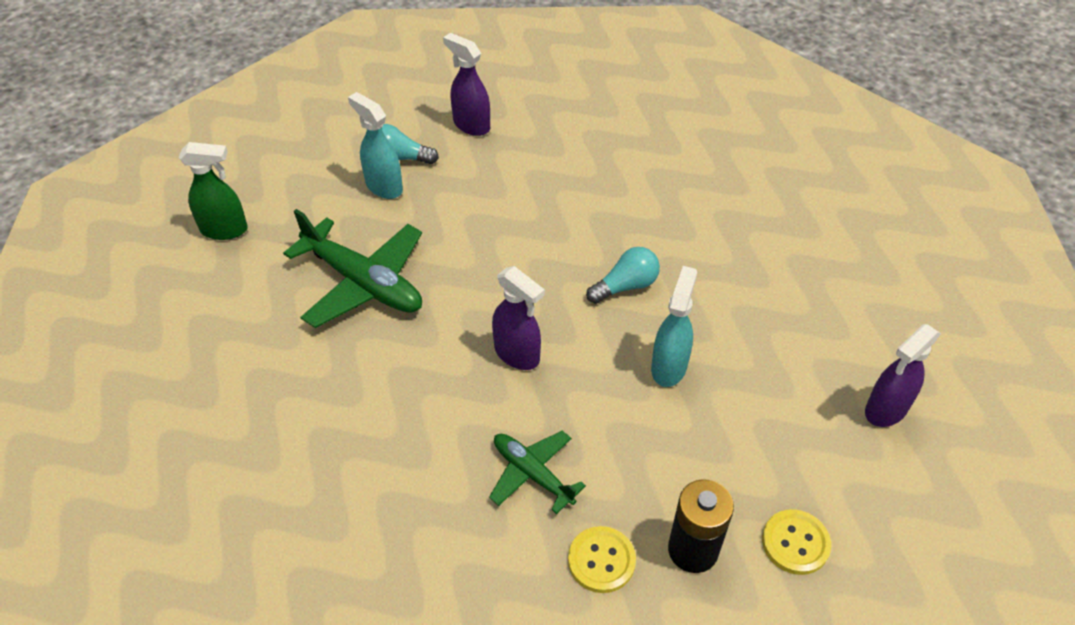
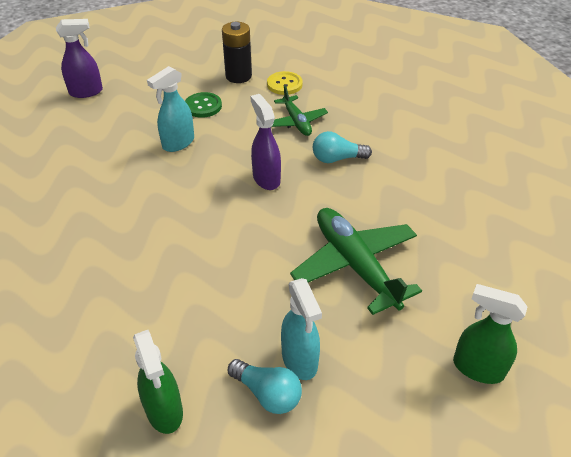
camera: 155 degrees left, 5 degrees down
(471, 125) = (164, 411): purple spray bottle -> green spray bottle
(626, 286) = (159, 195): turquoise light bulb -> turquoise light bulb (337, 159)
(692, 450) = (203, 106): none -> green button
(795, 543) = (190, 66): yellow button -> none

